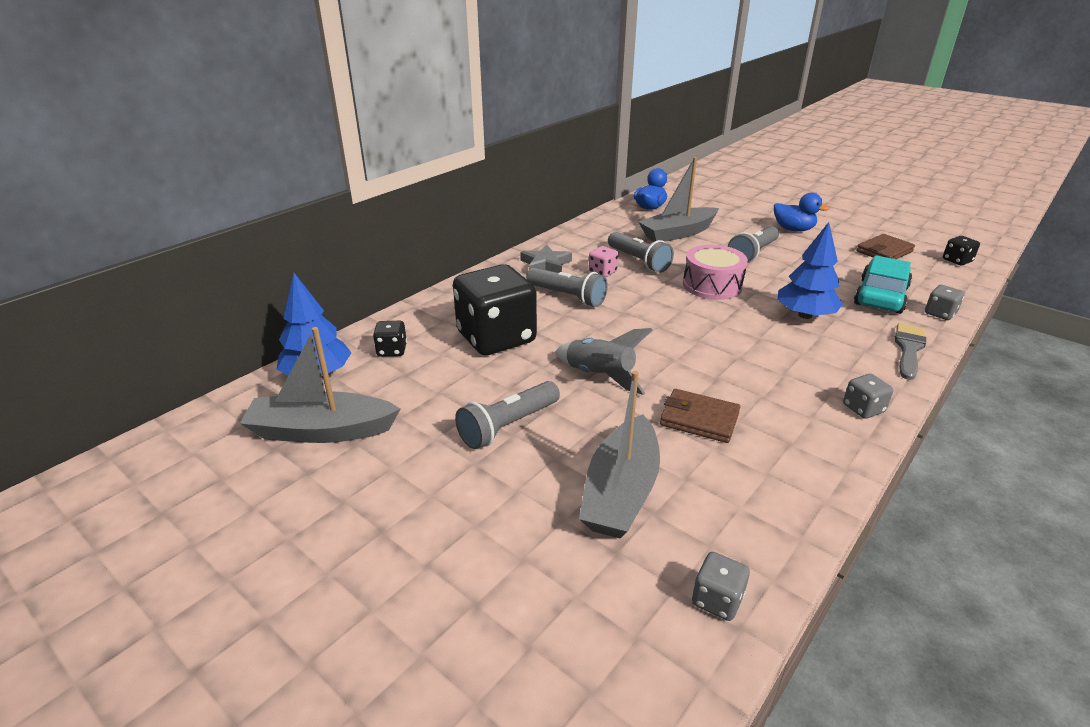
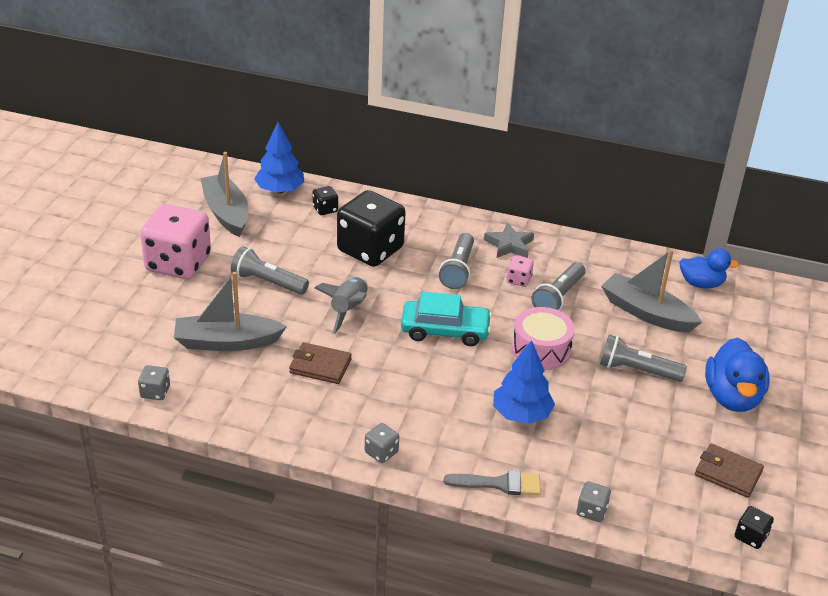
camera: 65 degrees right, 5 degrees up
(403, 506) = (178, 263): none -> pink dice
(699, 419) = (320, 366): brown wallet -> brown wallet turned 75 degrees counterclockwise
(793, 229) = (732, 397): blue duck -> blue duck, size x1.51
(880, 296) = (602, 467): turquoise car -> turquoise car (445, 330)

